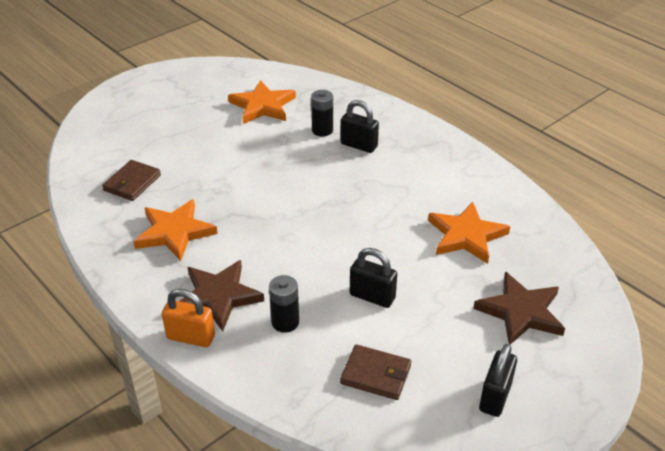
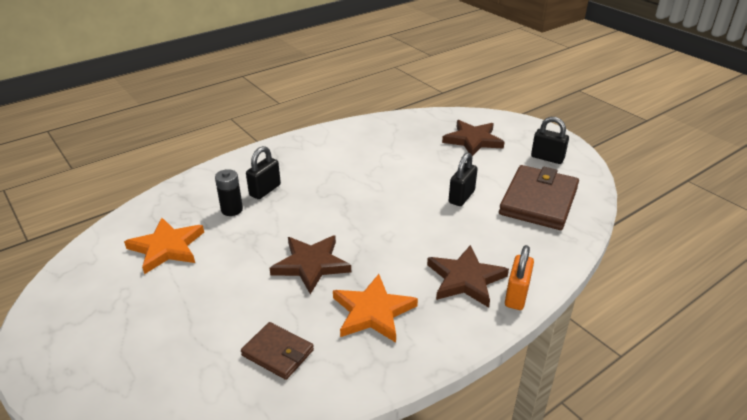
camera: 85 degrees left, 5 degrees down
(241, 189) = (311, 265): none -> brown star
(285, 322) = (493, 241): black battery -> none
(375, 374) = (539, 201): brown wallet -> brown wallet, size x1.83
(466, 235) = (396, 151): orange star -> none

